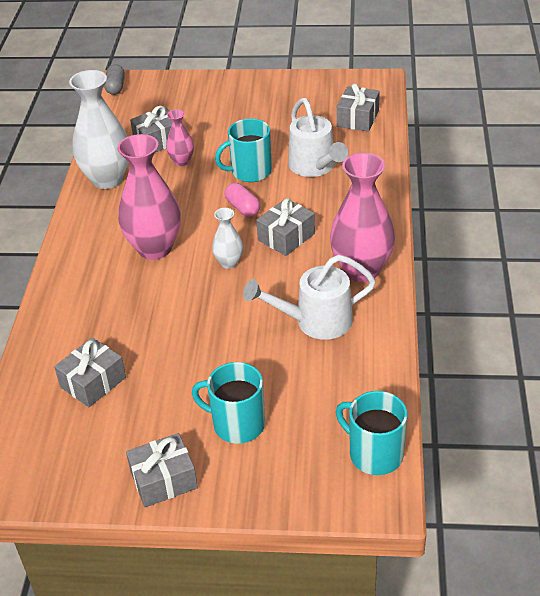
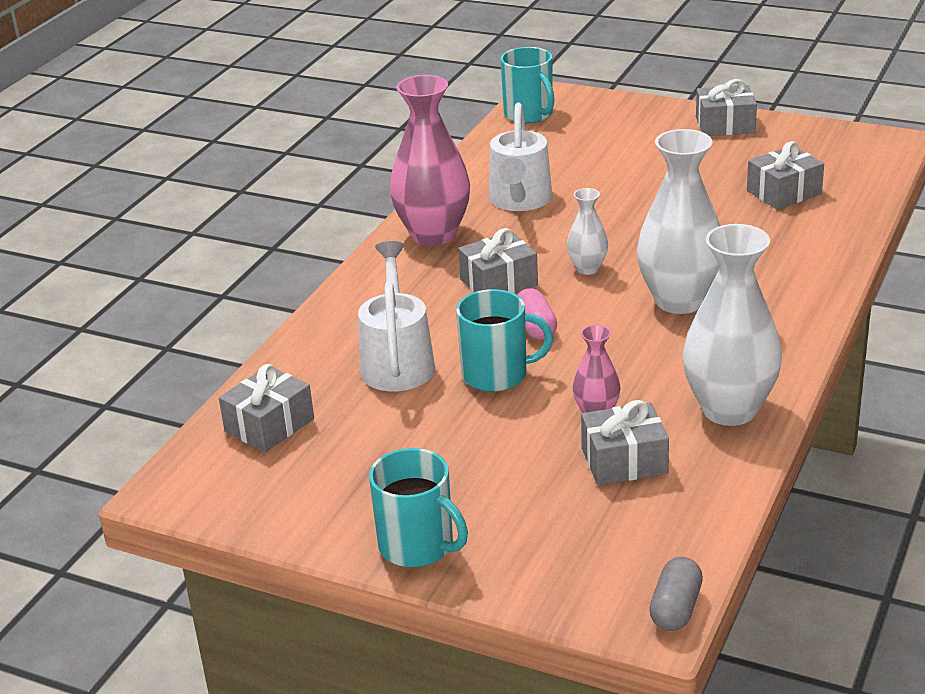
camera: 160 degrees left, 10 degrees down
(155, 248) = (679, 301): pink vase -> white vase
(237, 424) = (642, 146): turquoise mug -> turquoise mug (417, 546)
(315, 321) = (519, 201): white watering can -> white watering can turned 90 degrees clockwise

